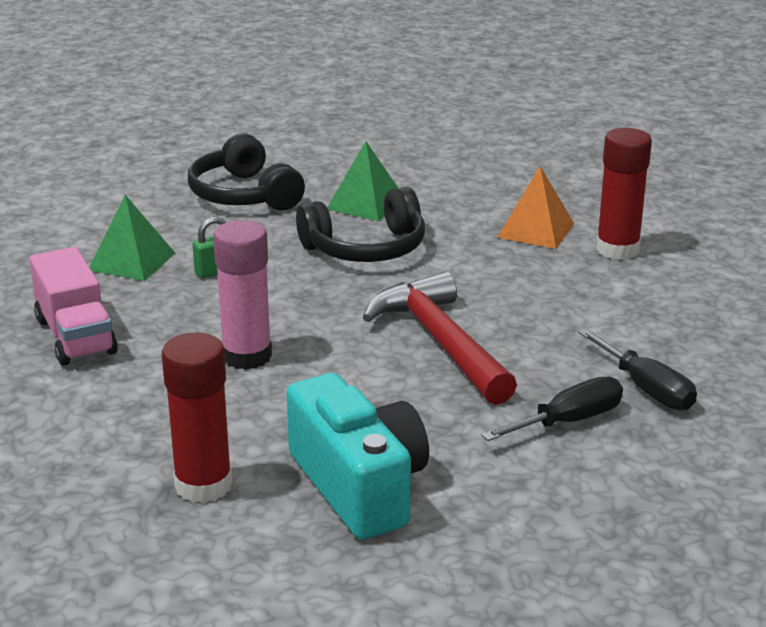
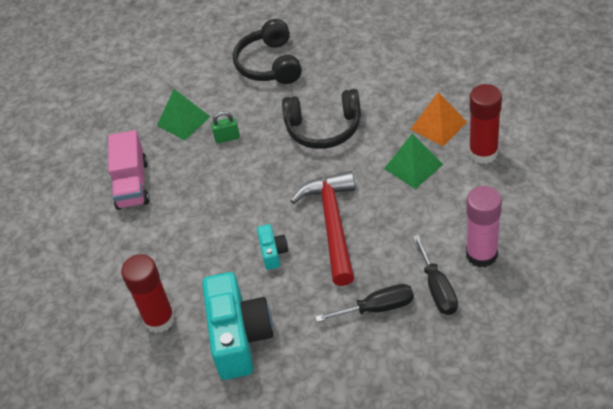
camera: 25 degrees right, 20 degrees up
(247, 356) = (218, 218): pink glue stick -> pink glue stick (481, 254)
(361, 383) = (273, 252): none -> turquoise camera
(366, 203) = (341, 83): green pyramid -> green pyramid (413, 166)

